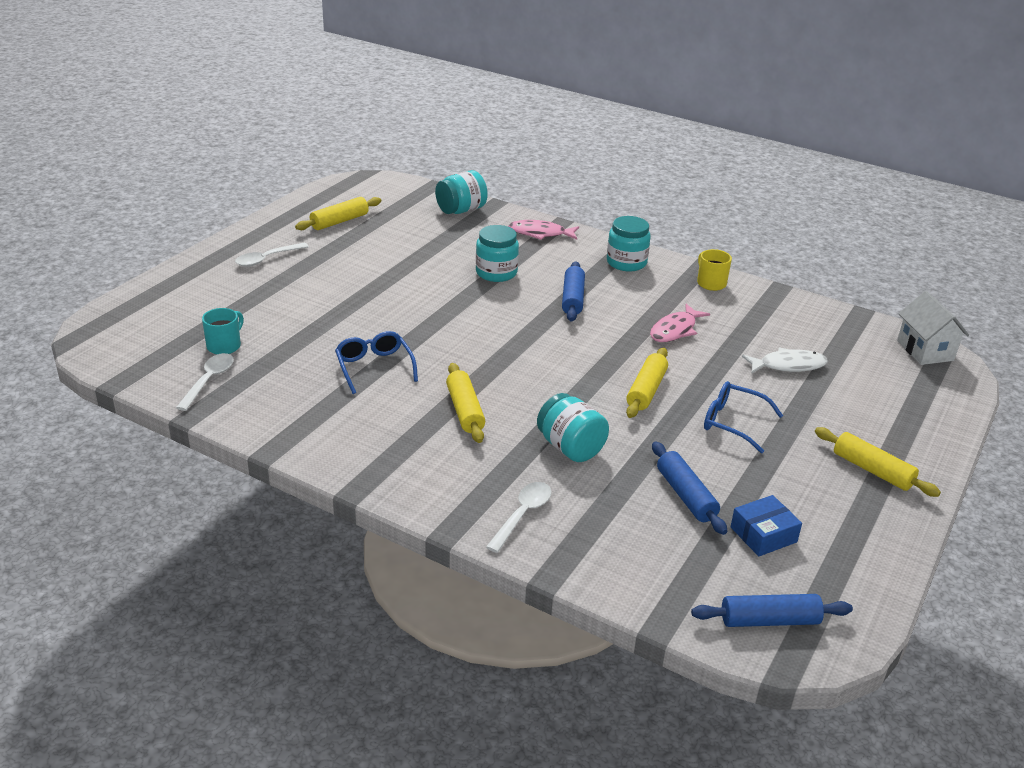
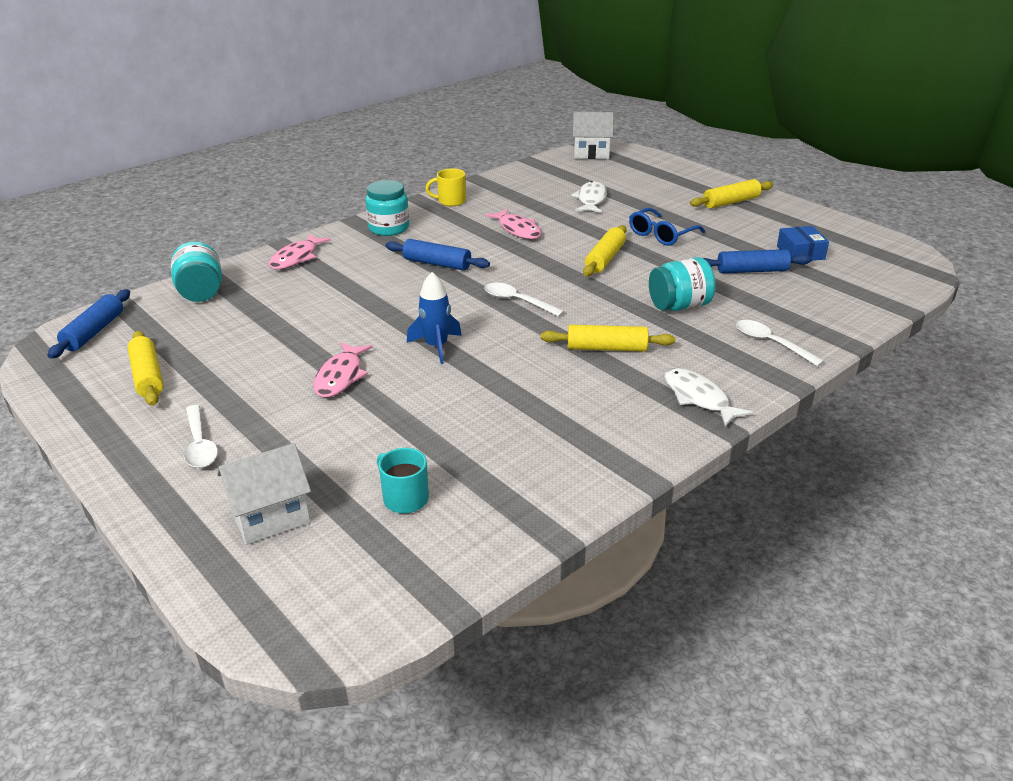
camera: 70 degrees left, 0 degrees up
(197, 301) = (270, 517): none -> white house
(209, 381) = (482, 517): white spoon -> white spoon (517, 301)
(367, 291) = (340, 377): none -> pink fish
(374, 367) = (507, 391): blue glasses -> none
(400, 471) = (698, 398): none -> white fish
(428, 323) = (436, 346): none -> blue rocket
(496, 273) = (359, 293): turquoise jar -> none
(646, 390) = (605, 259): yellow rolling pin -> yellow rolling pin turned 75 degrees clockwise
(769, 620) = (892, 270): blue rolling pin -> blue rolling pin (94, 332)

